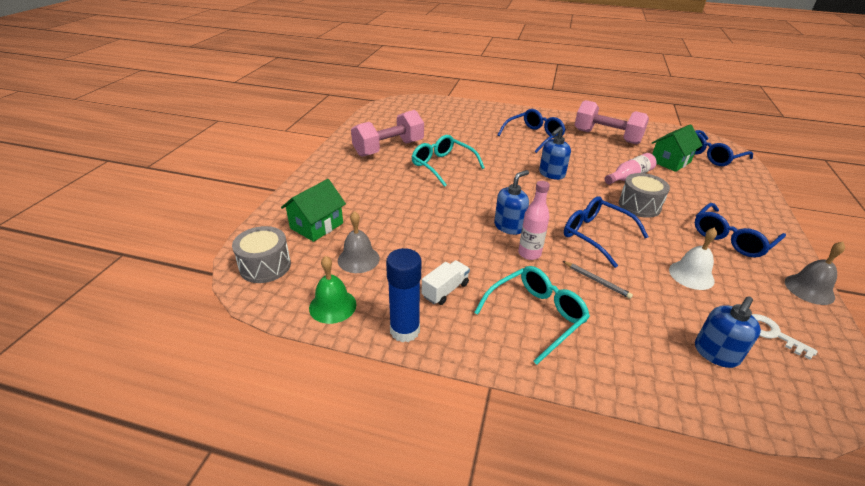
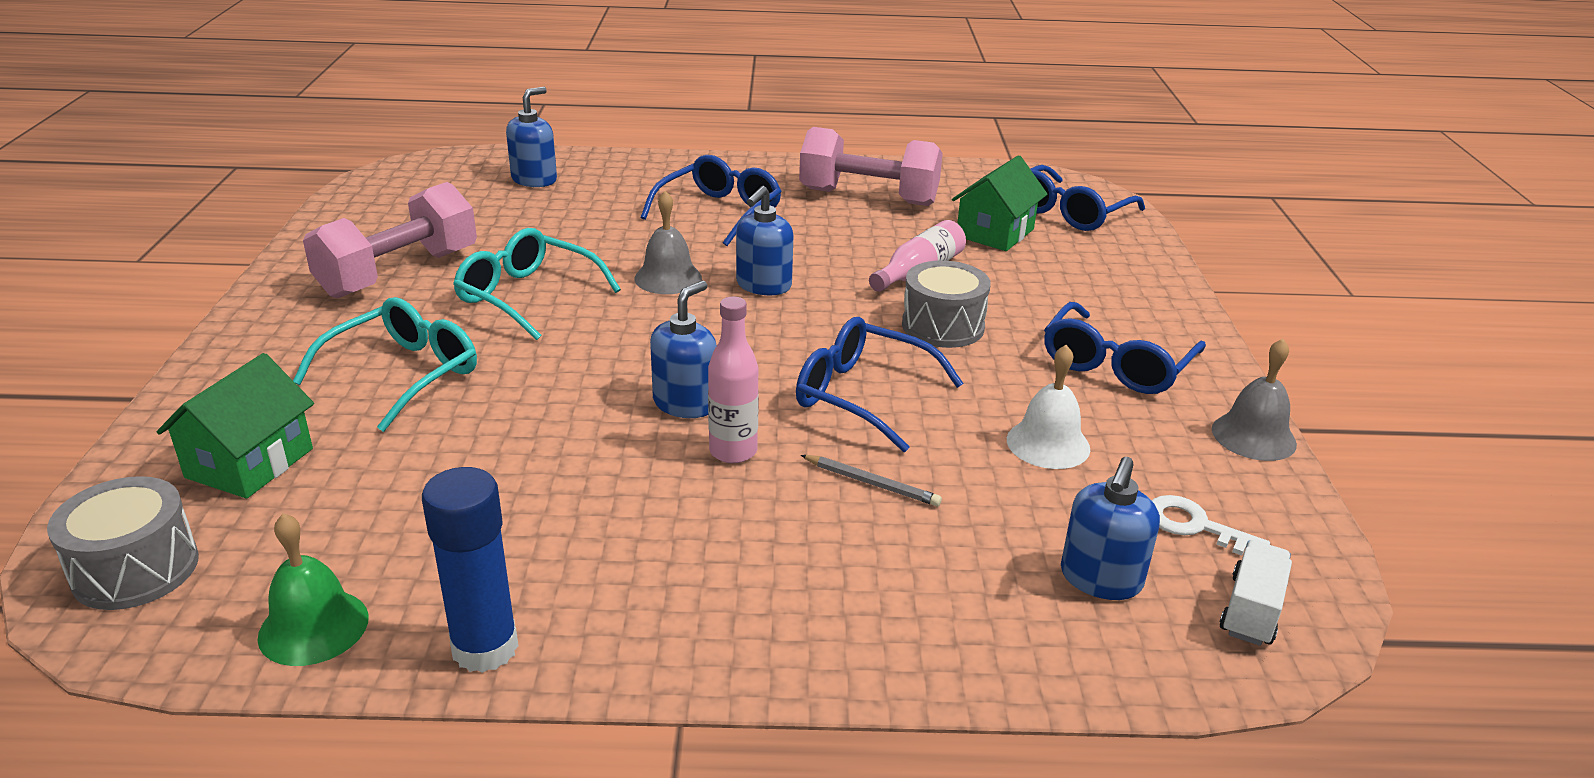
camera: 15 degrees left, 5 degrees down
(358, 259) = (360, 519): grey bell -> grey bell (668, 278)
(445, 290) = (564, 552): white truck -> white truck (1251, 610)
(451, 112) = (534, 180): none -> blue soap dispenser
(536, 316) = (758, 570): turquoise glasses -> turquoise glasses (404, 374)

